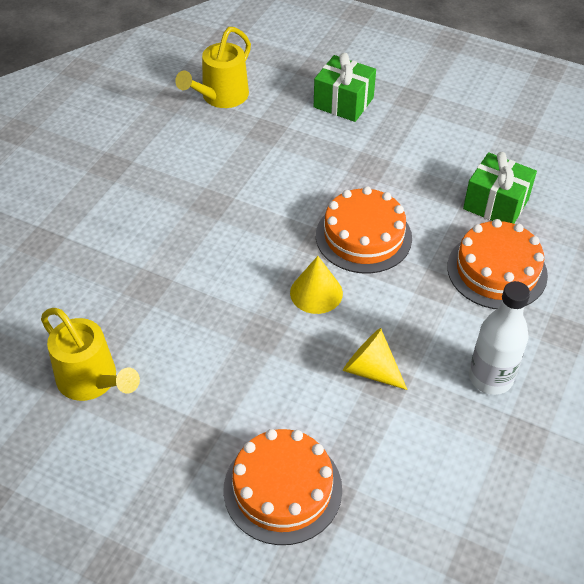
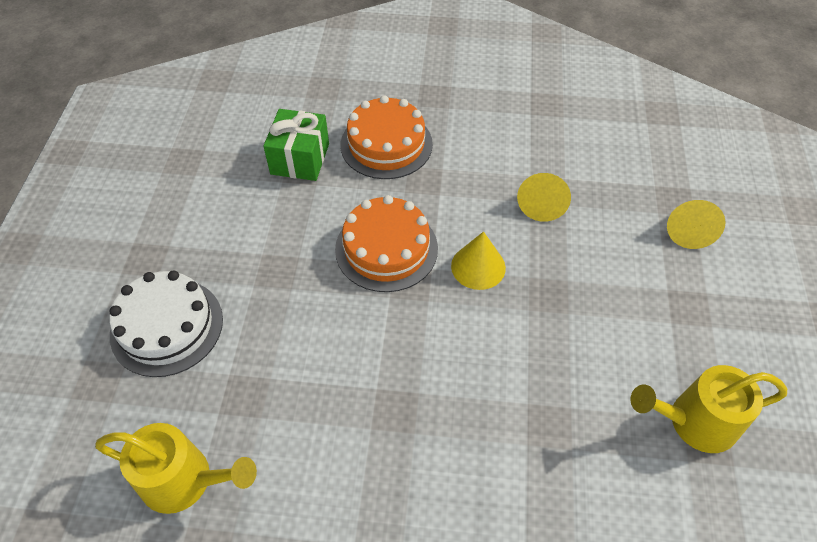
camera: 110 degrees left, 5 degrees up
(93, 381) = (693, 422): yellow watering can -> yellow watering can turned 120 degrees counterclockwise
(282, 489) = (688, 230): orange cake -> yellow cone
(343, 102) = (167, 326): green gift -> white cake
(490, 378) = (504, 129): white bottle -> none

